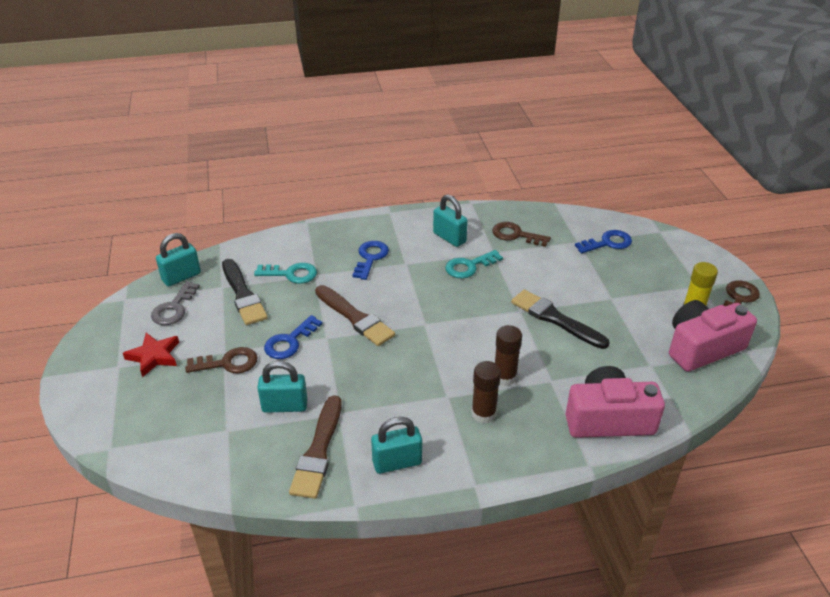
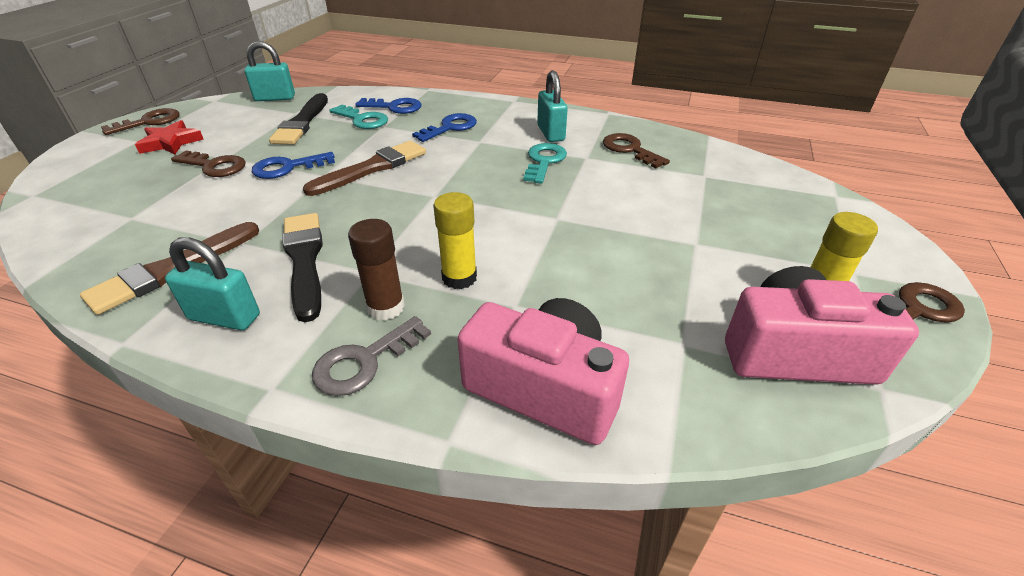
camera: 30 degrees right, 0 degrees up
(98, 344) = (149, 122): none -> brown key
(174, 308) = (237, 116): grey key -> grey key (364, 361)
(284, 406) = (205, 217): turquoise padlock -> none
(355, 318) = (372, 168): brown brush -> brown brush turned 120 degrees counterclockwise
(469, 266) = (544, 161): turquoise key -> turquoise key turned 105 degrees clockwise
(504, 377) = (459, 278): brown glue stick -> yellow glue stick
(555, 319) = (594, 240): black brush -> black brush (304, 260)
(607, 243) = (745, 187): blue key -> blue key (394, 107)

